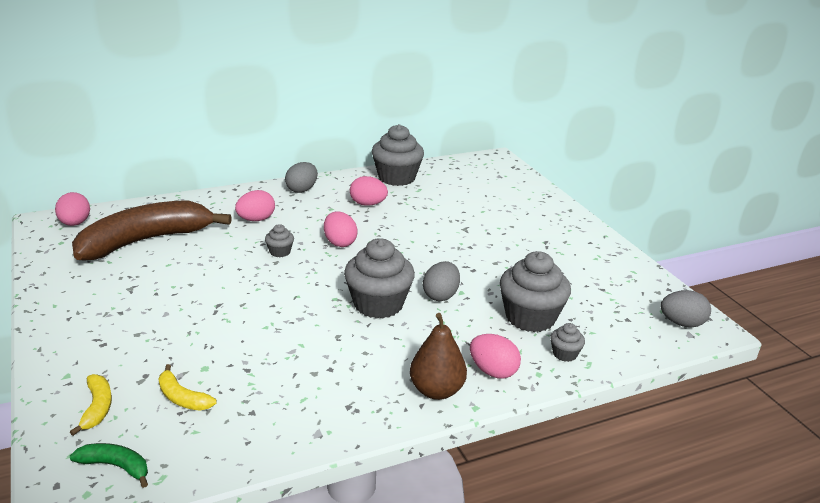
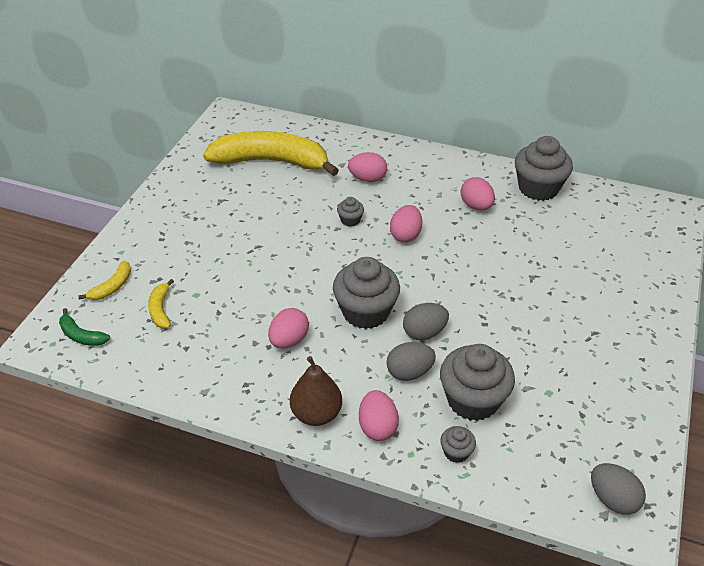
camera: 45 degrees right, 15 degrees up
(75, 223) = (244, 123): pink egg -> pink egg (289, 340)
(116, 466) = (81, 335): green banana -> green banana turned 150 degrees clockwise
(146, 241) = (271, 162): brown banana -> yellow banana
(302, 190) = (438, 164): grey egg -> grey egg (409, 372)

